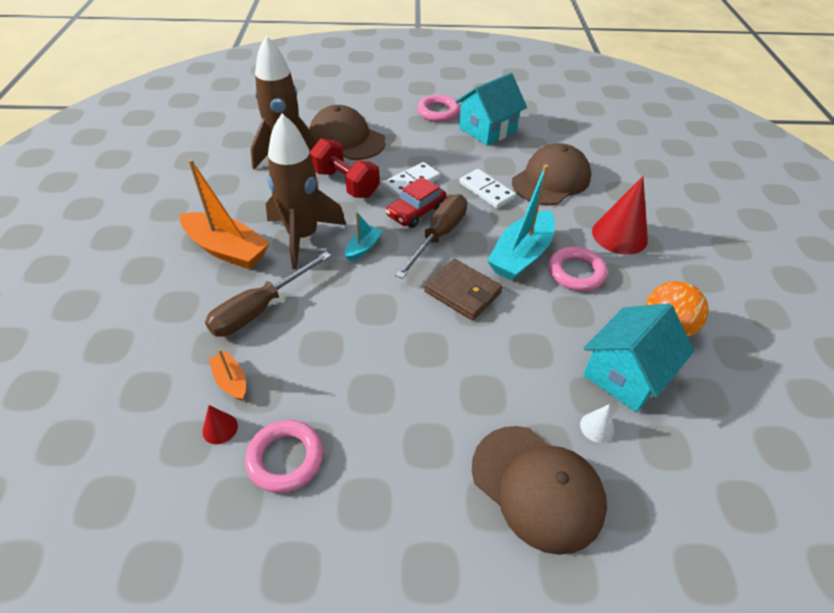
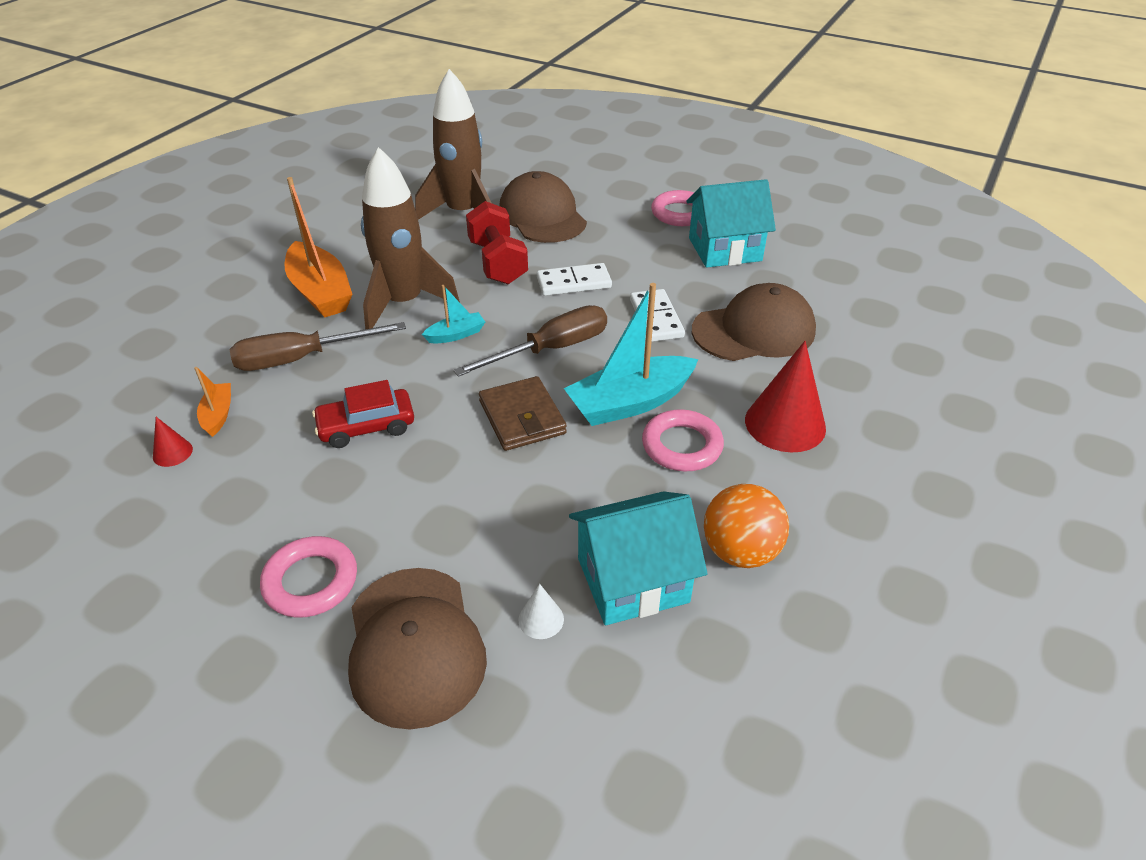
camera: 30 degrees right, 5 degrees down
(285, 458) = (203, 504): pink ring -> pink ring (311, 581)
(416, 211) = (549, 315): red car -> red car (366, 426)

